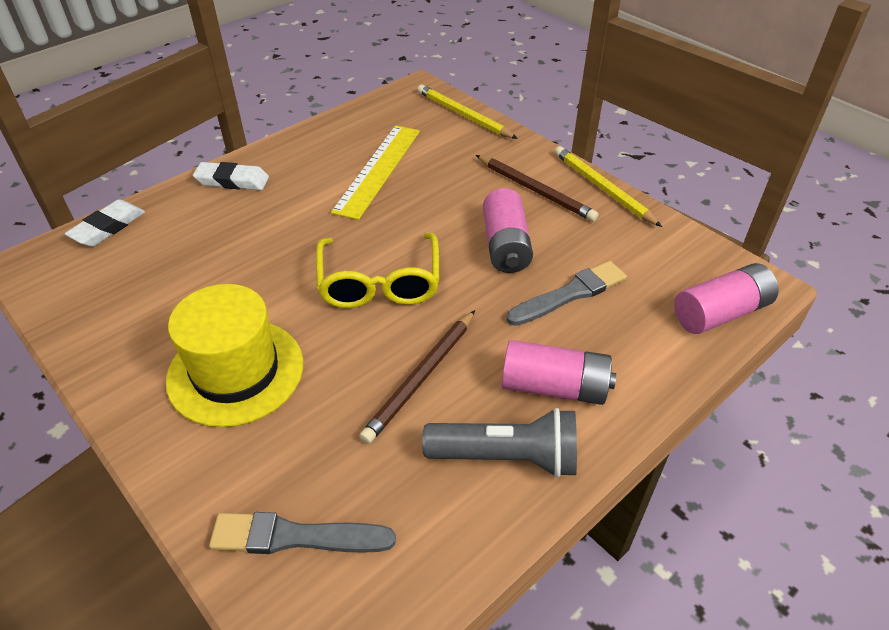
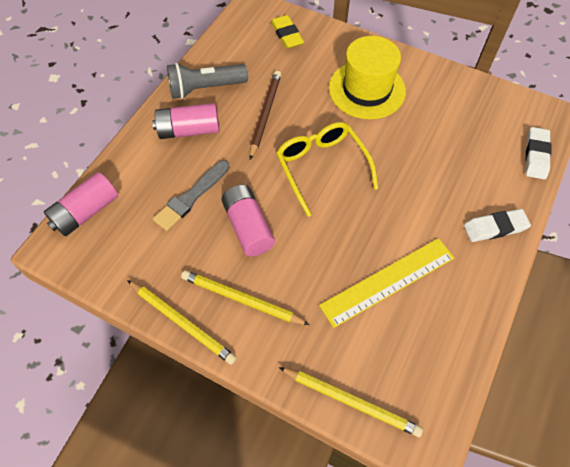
camera: 160 degrees right, 15 degrees up
(295, 537) = (287, 35): grey brush -> yellow eraser
(378, 170) = (387, 281): yellow ruler -> yellow ruler turned 60 degrees clockwise
(535, 190) = (242, 299): brown pencil -> yellow pencil

